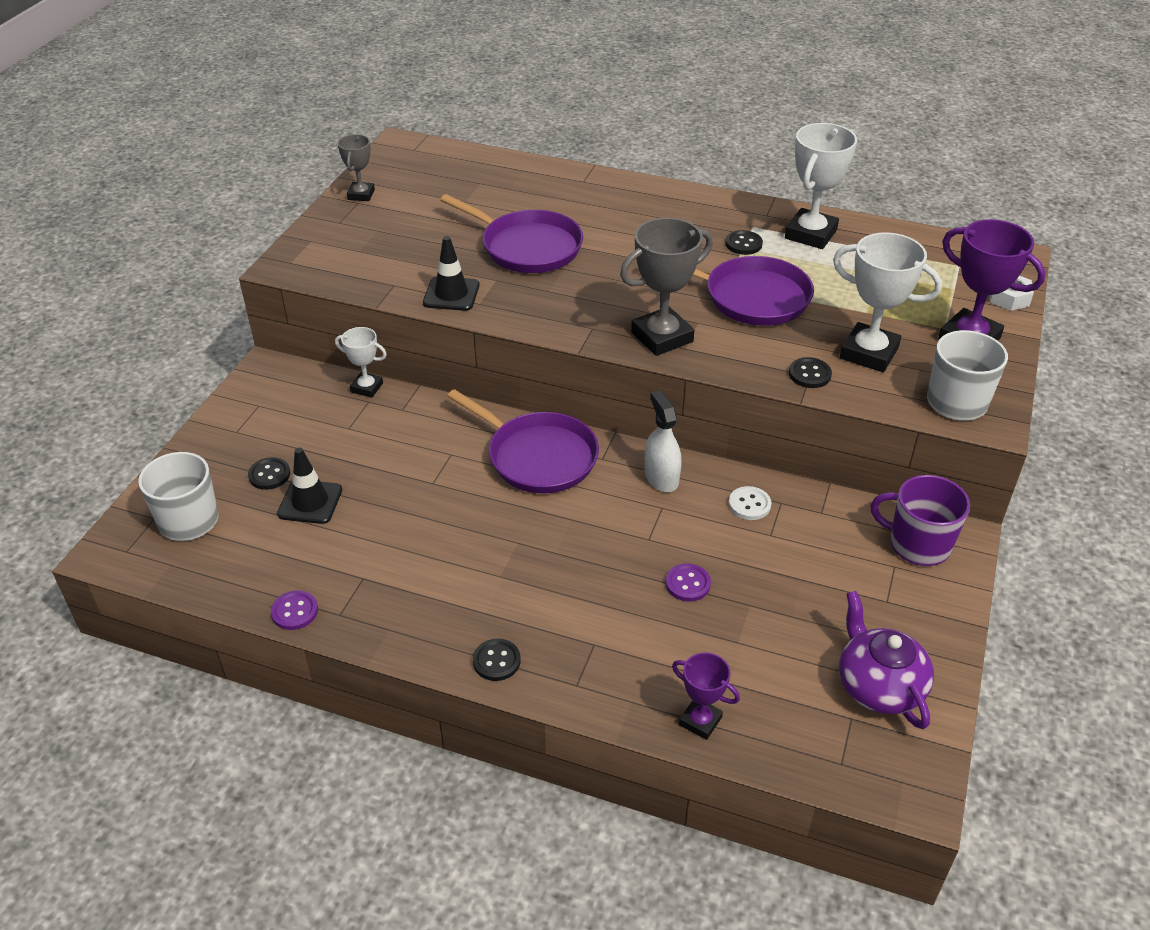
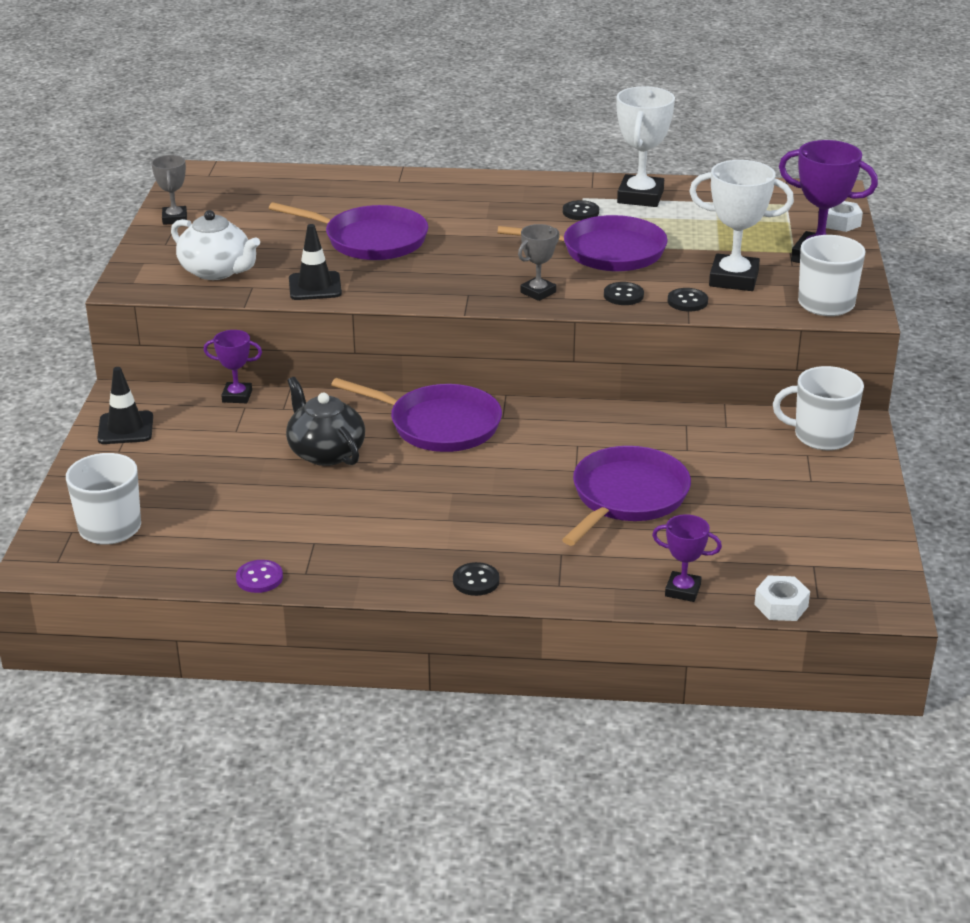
camera: 15 degrees left, 10 degrees down
(269, 475) = (174, 479): black button -> black button (623, 295)
(310, 502) = (228, 494): black traffic cone -> black traffic cone (125, 428)
(367, 387) = (237, 396): white trophy -> purple trophy
(370, 261) = (217, 271): none -> white teapot
(419, 469) = (325, 452): none -> black teapot
(661, 477) = (566, 423): white spray bottle -> none
(662, 337) = (538, 292): grey trophy -> grey trophy, size x0.57
(687, 584) = (627, 497): purple button -> purple pan
(749, 504) = (658, 430): white button -> none
(797, 766) = (781, 605): none -> white nut
(878, 686) = (828, 539): purple teapot -> none
(917, 544) = (821, 436): purple mug -> white mug

